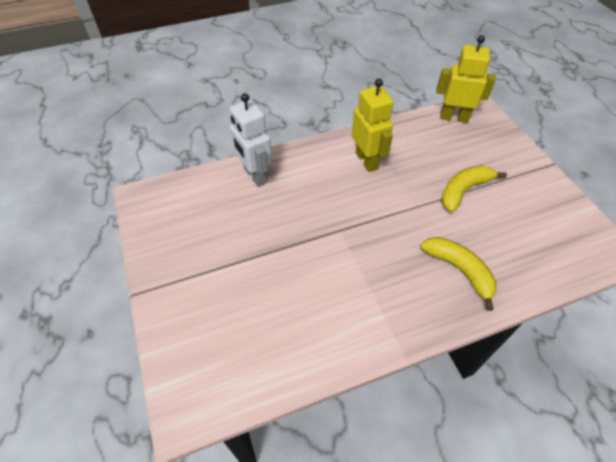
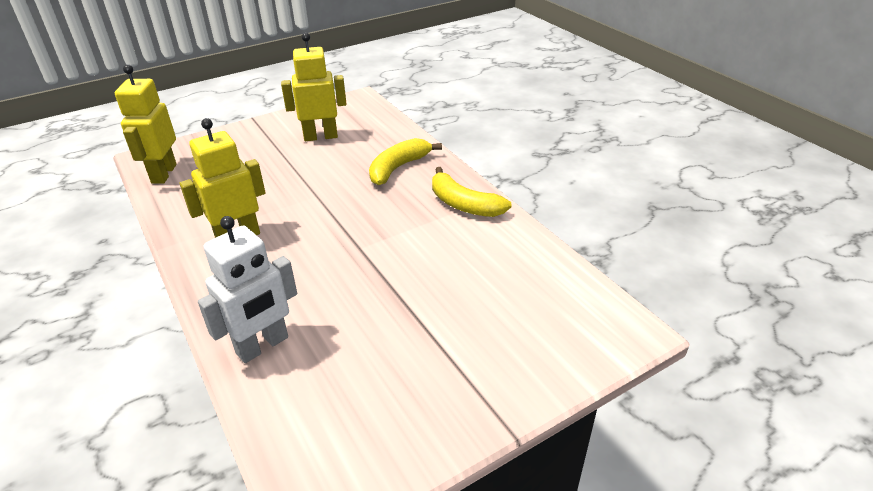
camera: 100 degrees left, 15 degrees down
(463, 190) = (291, 166): yellow banana -> yellow banana (464, 204)
(520, 213) = (320, 136): none -> yellow robot

